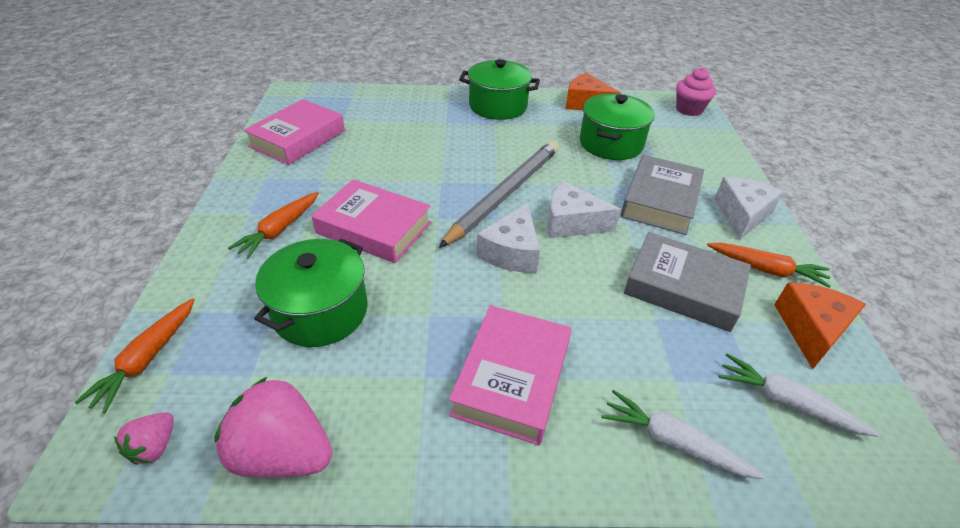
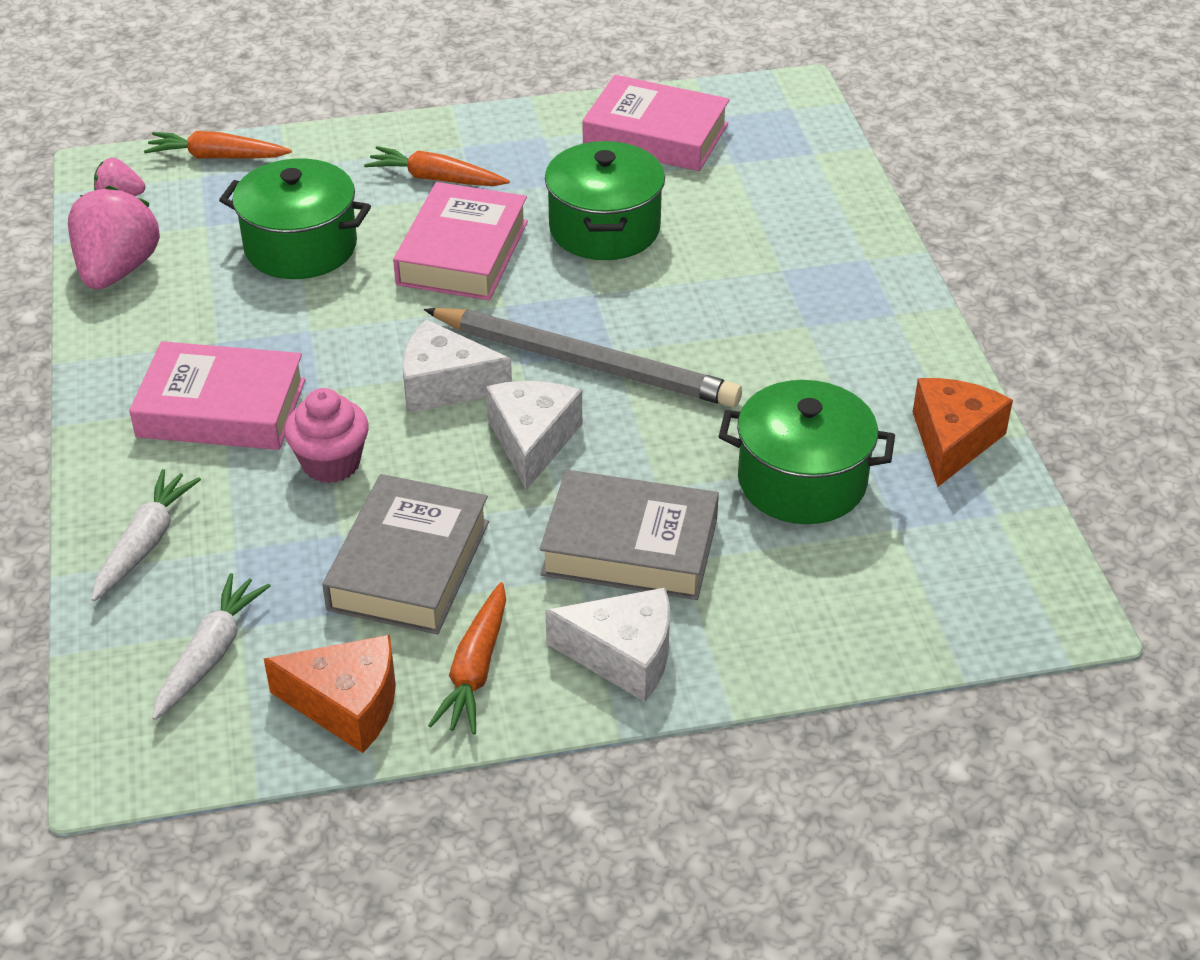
camera: 80 degrees right, 0 degrees up
(498, 106) = (873, 322): green pot -> green pot (604, 228)
(689, 109) = (1018, 606): pink cupcake -> pink cupcake (331, 463)

